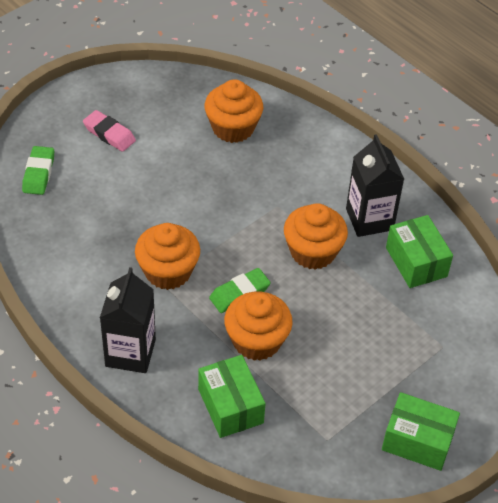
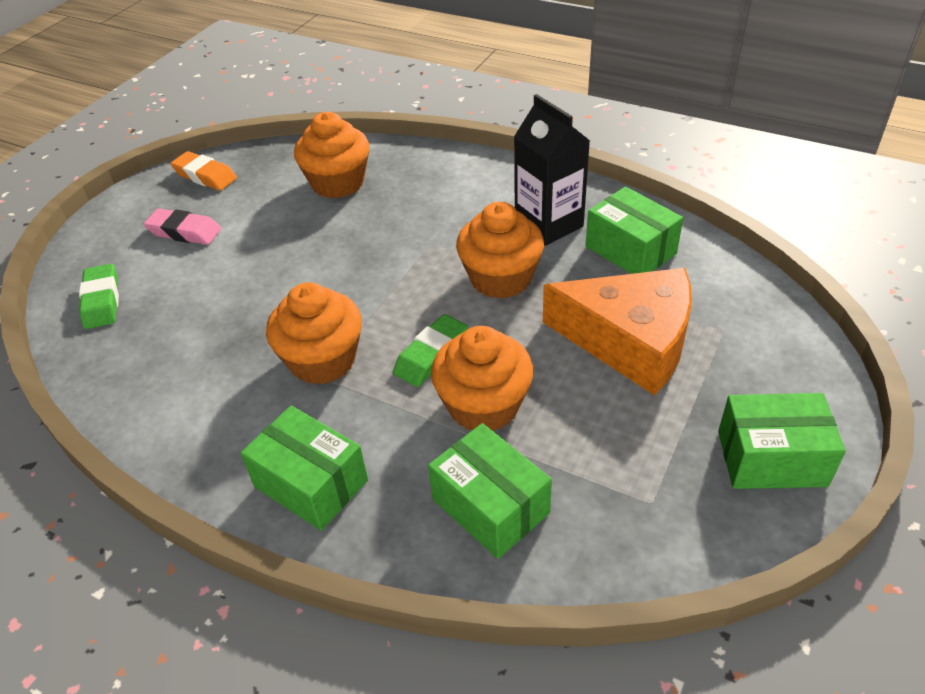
camera: 15 degrees left, 5 degrees down
(130, 353) = (311, 483): black carton -> green box
(138, 87) = (205, 176): none -> orange eraser
(375, 330) = (630, 340): none -> orange cheese

